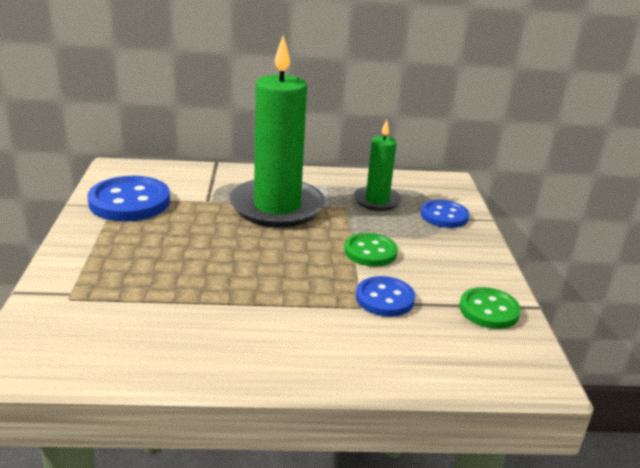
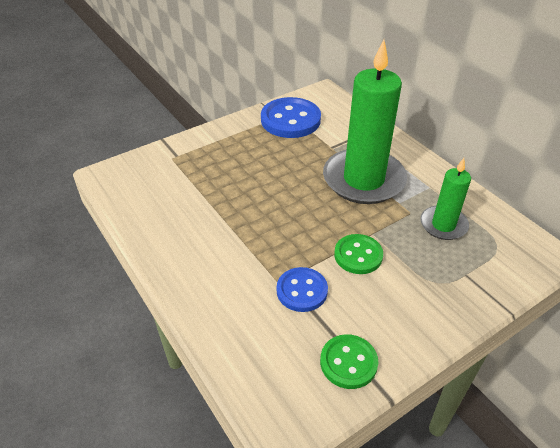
camera: 60 degrees right, 15 degrees up
(444, 216) = (473, 276): blue button -> none

